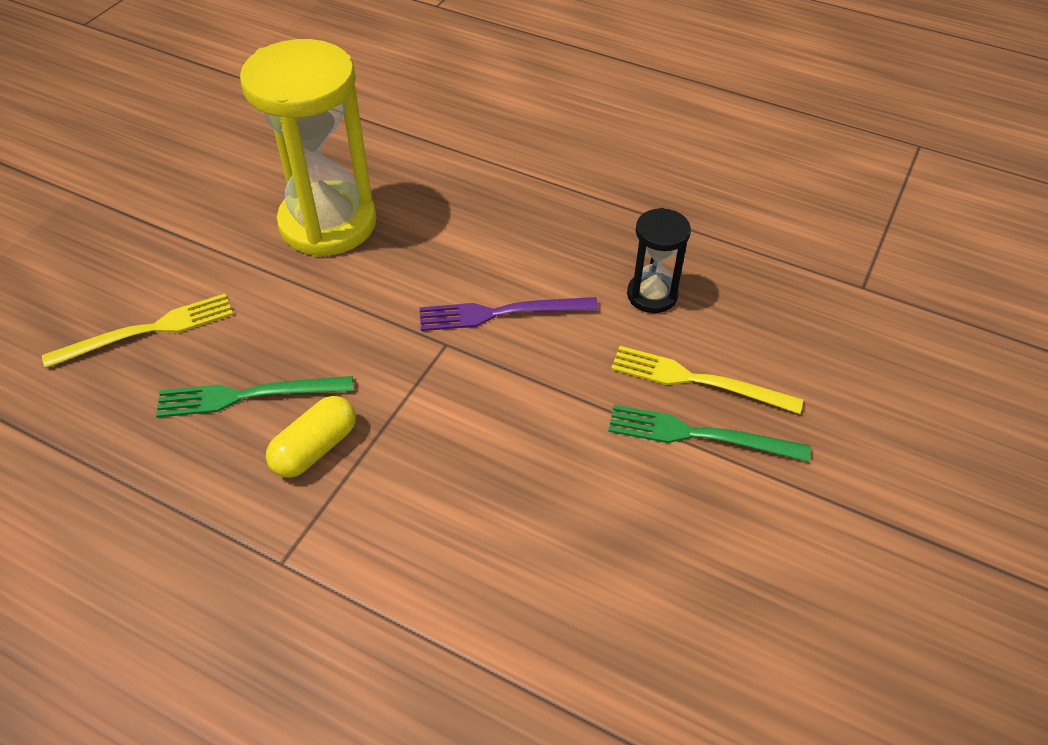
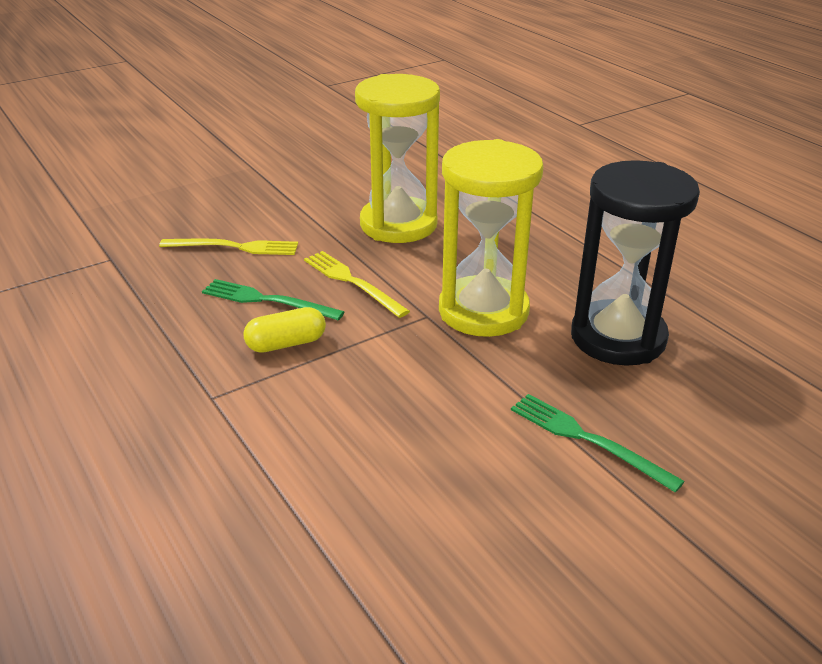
camera: 30 degrees right, 15 degrees down
(501, 313) = (483, 311): purple fork -> yellow hourglass
(652, 295) = (618, 338): black hourglass -> black hourglass, size x2.03
(697, 380) = (614, 404): yellow fork -> yellow fork (352, 282)

